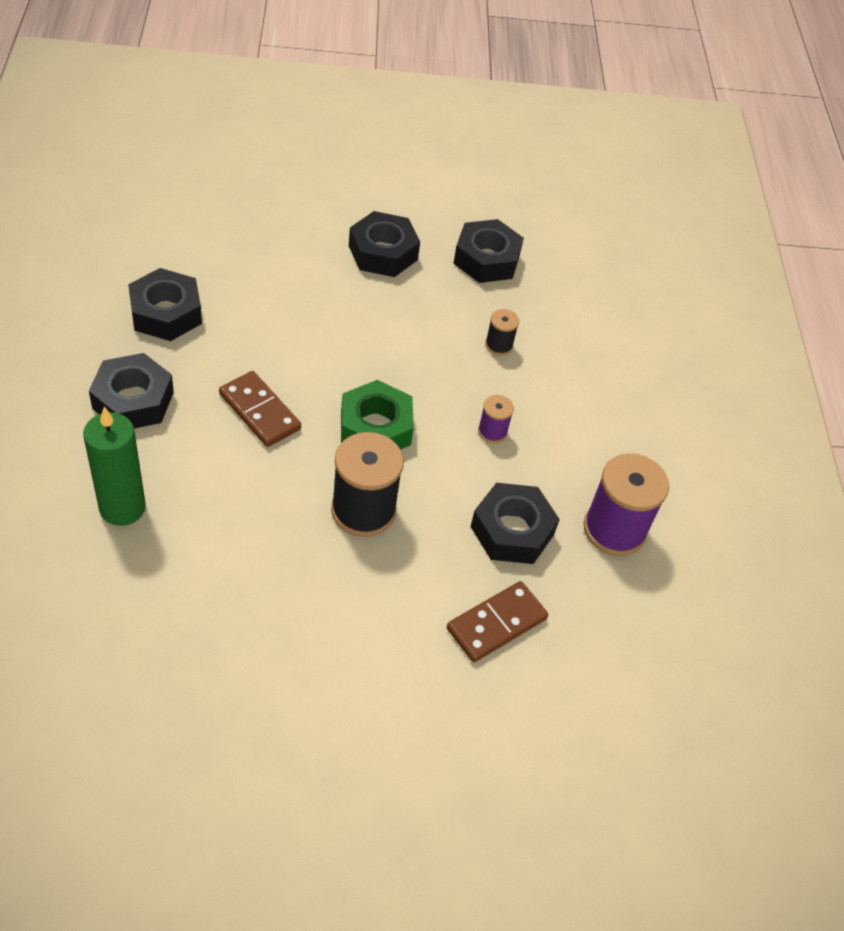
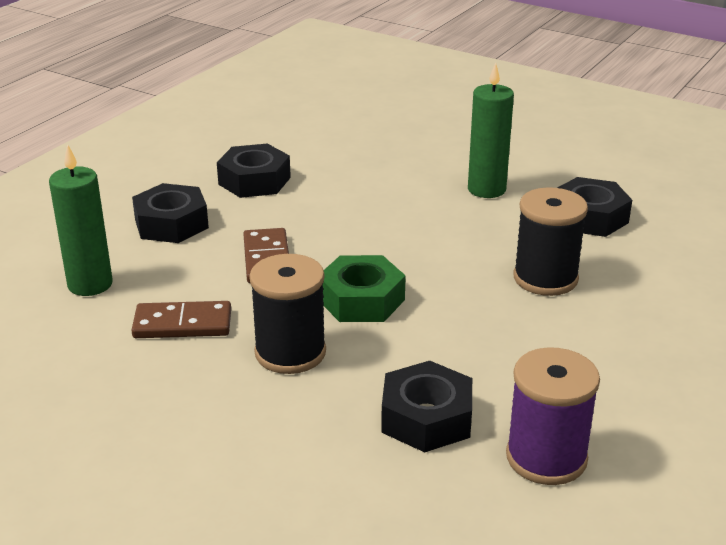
camera: 40 degrees right, 20 degrees down
(383, 252) = (486, 189): black nut -> green candle
(492, 431) = (478, 337): purple spool -> none
(496, 623) = (337, 485): brown domino -> brown domino (182, 324)
(498, 345) = (545, 278): black spool -> black spool, size x2.03

